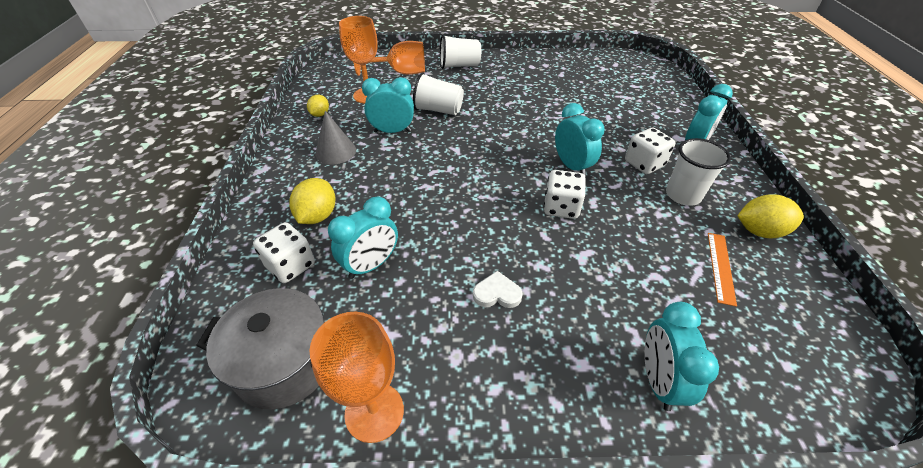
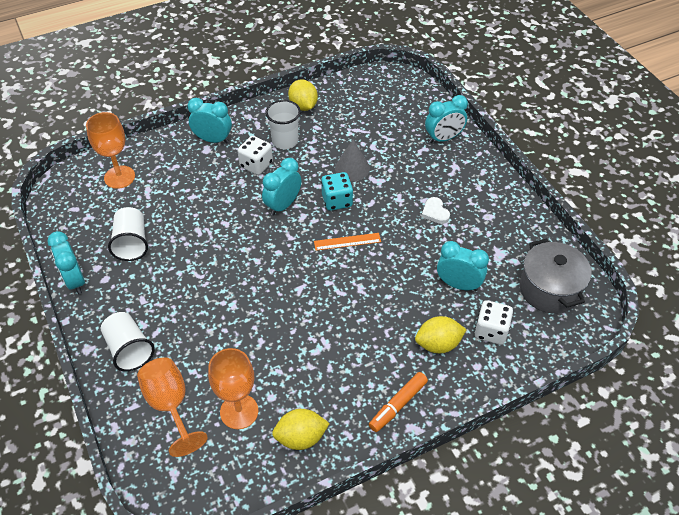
camera: 115 degrees left, 5 degrees up
(290, 168) = (398, 405): none -> orange marker
(320, 114) = (301, 437): yellow lemon -> yellow lemon, size x1.58
(335, 151) = (354, 381): grey cone -> grey cone (352, 168)
(374, 412) = (540, 236): orange goblet -> orange goblet (119, 177)
(392, 131) = (297, 351): turquoise clock -> turquoise clock (75, 281)
(438, 110) = (240, 329): white cup -> white cup (132, 243)
(561, 207) = (337, 201): white dice -> turquoise dice
(721, 267) = (347, 121): orange ruler -> orange ruler (347, 241)

